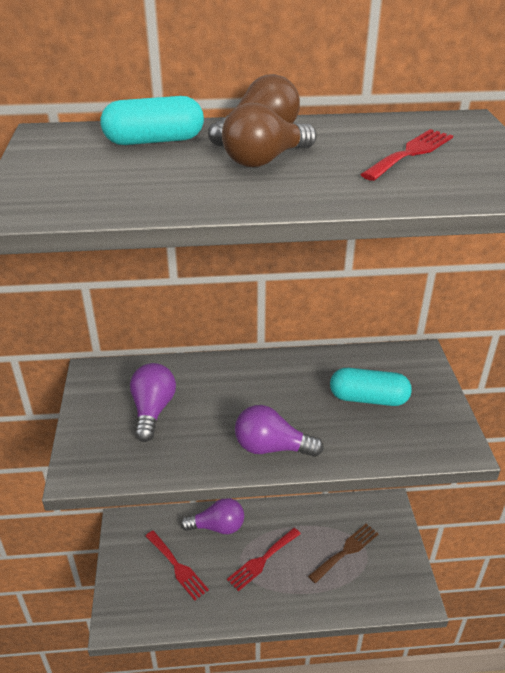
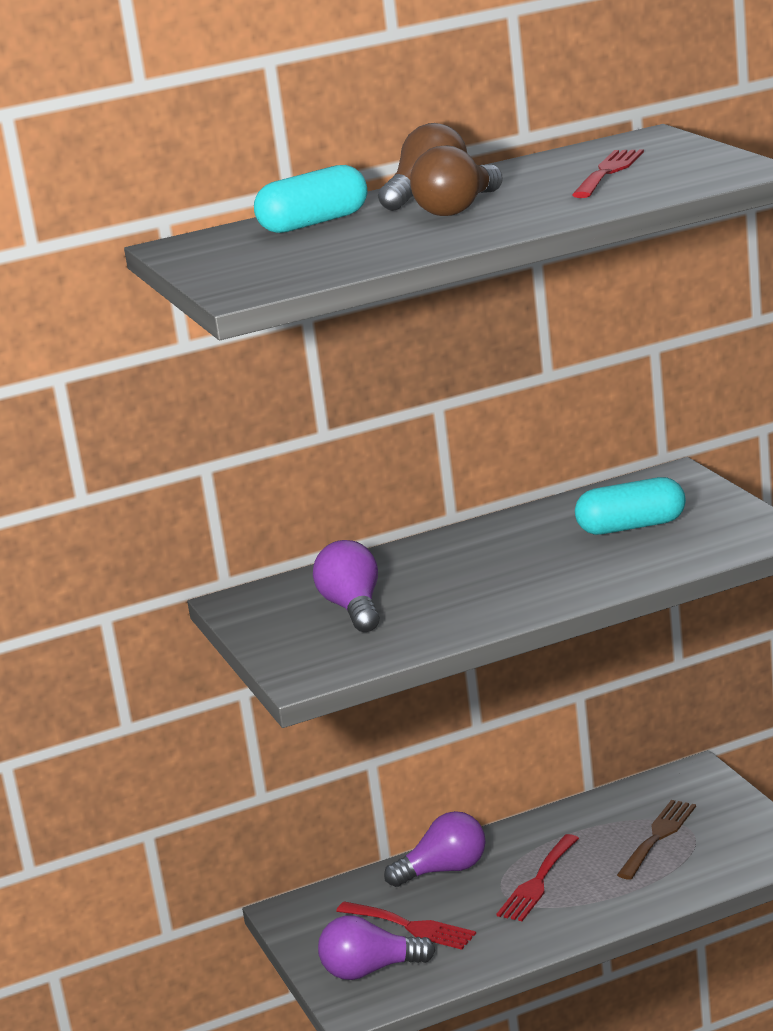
camera: 15 degrees left, 15 degrees down
(272, 447) = (538, 594): purple light bulb -> purple light bulb (370, 970)

